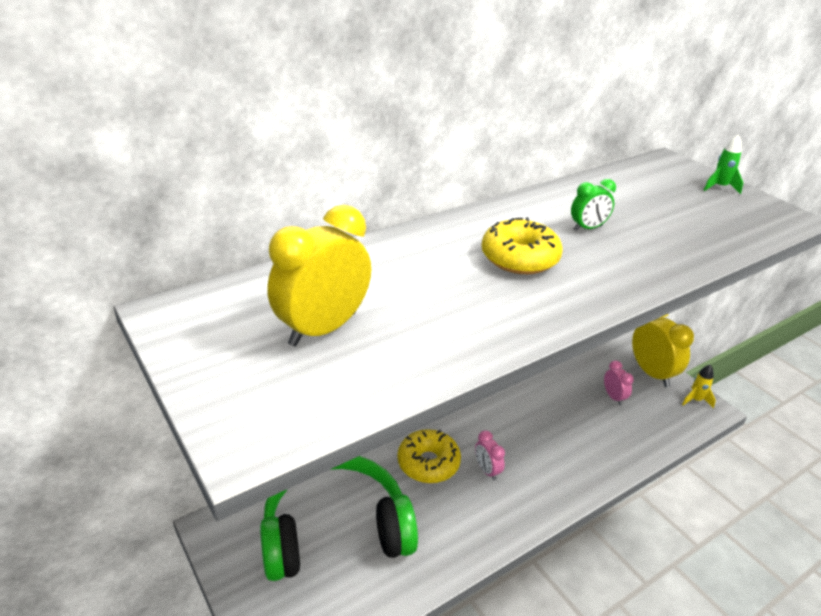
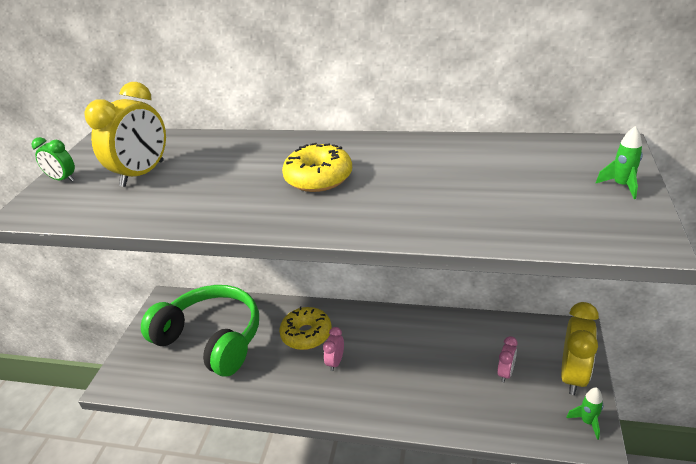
camera: 50 degrees right, 0 degrees up
(323, 329) = (143, 174): yellow clock -> yellow clock turned 120 degrees clockwise
(588, 228) = (411, 176): green clock -> green clock (63, 179)
(695, 400) = (587, 422): yellow rocket -> green rocket

